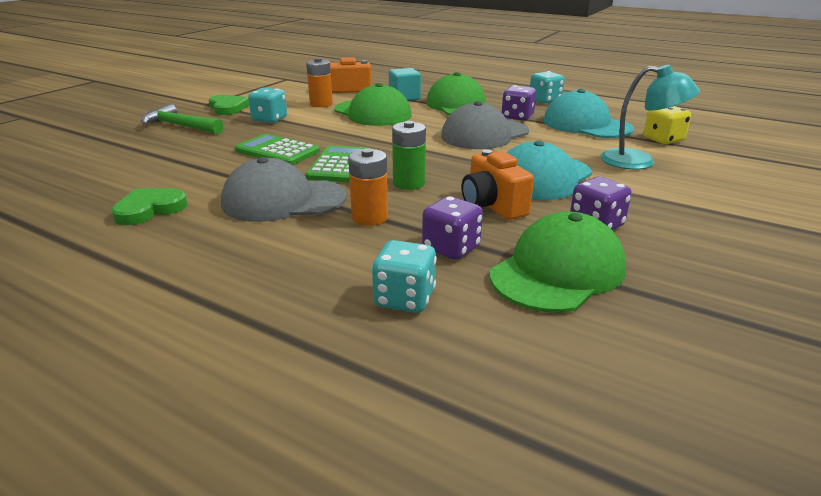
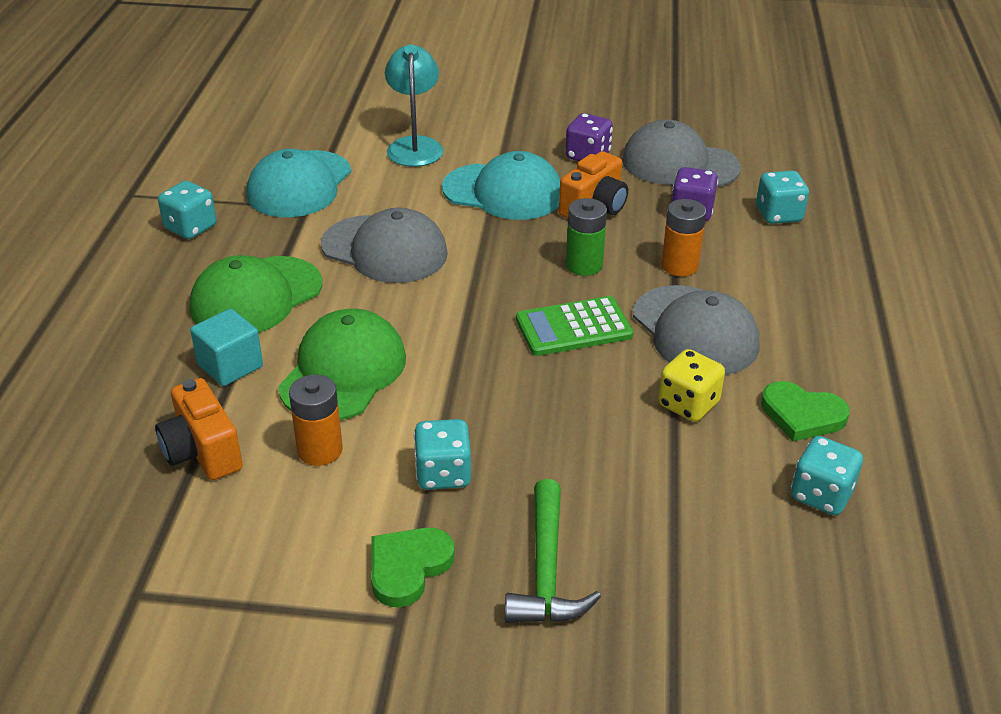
camera: 115 degrees left, 10 degrees up
(89, 193) = (821, 495): none -> turquoise dice
(277, 151) = (569, 399): green calculator -> none
(517, 117) = (292, 238): purple dice -> none
(557, 271) = (679, 164): green cap -> grey cap
(663, 140) = (330, 136): yellow dice -> yellow dice (688, 404)

